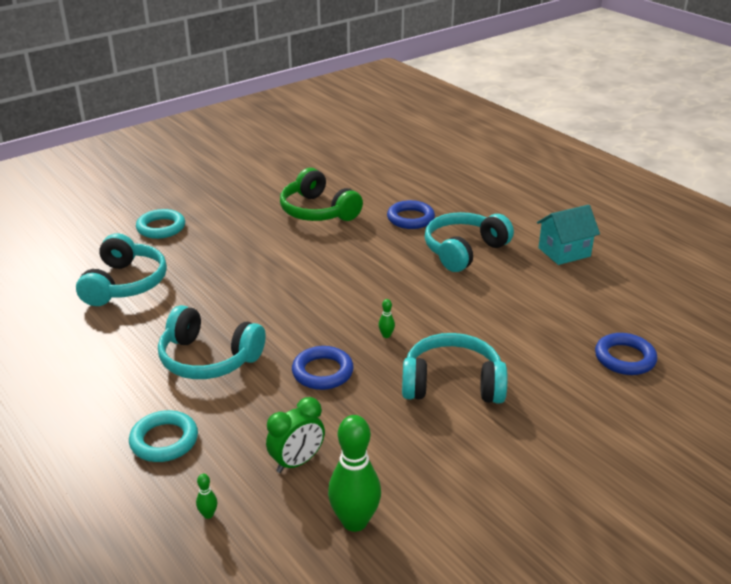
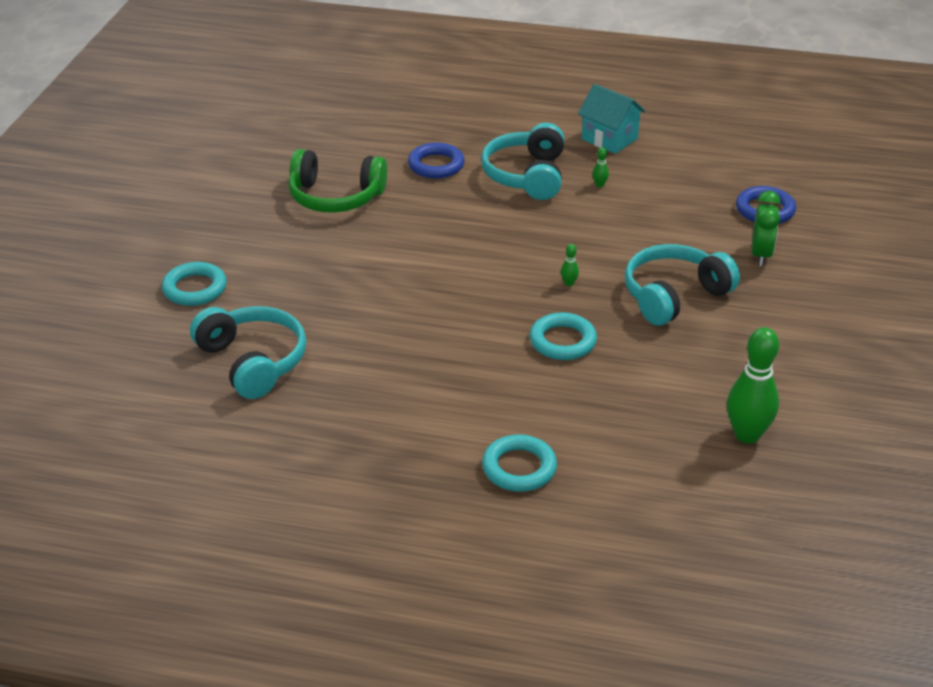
camera: 40 degrees left, 5 degrees up
(208, 359) = (449, 384): turquoise headphones -> none
(208, 514) = (640, 496): green bowling pin -> green bowling pin (599, 185)
(297, 462) = (647, 420): green clock -> green clock (761, 255)
(322, 372) = (562, 341): blue ring -> turquoise ring
(564, 252) = (609, 139): turquoise house -> turquoise house turned 75 degrees counterclockwise

